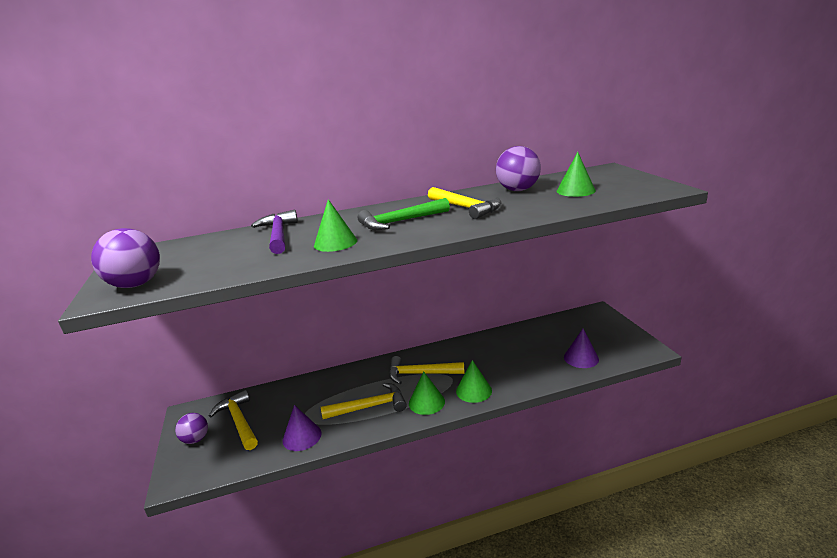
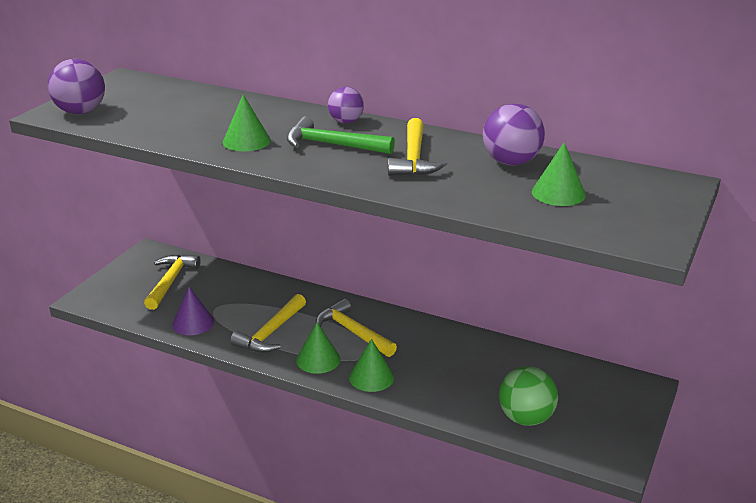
camera: 40 degrees right, 5 degrees up
(196, 439) = (129, 277): purple ball -> purple ball (346, 121)
(278, 235) = (230, 110): purple hammer -> none
(369, 407) = (271, 333): yellow hammer -> yellow hammer turned 90 degrees clockwise
(581, 358) = (526, 418): purple cone -> green ball

